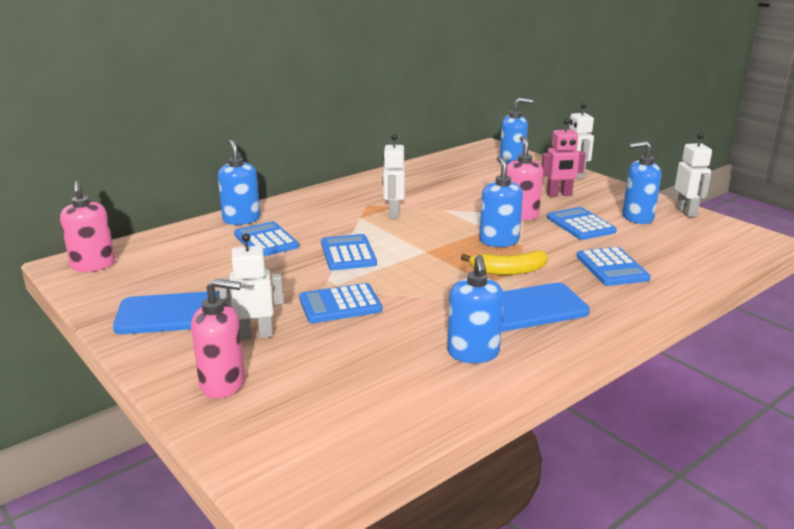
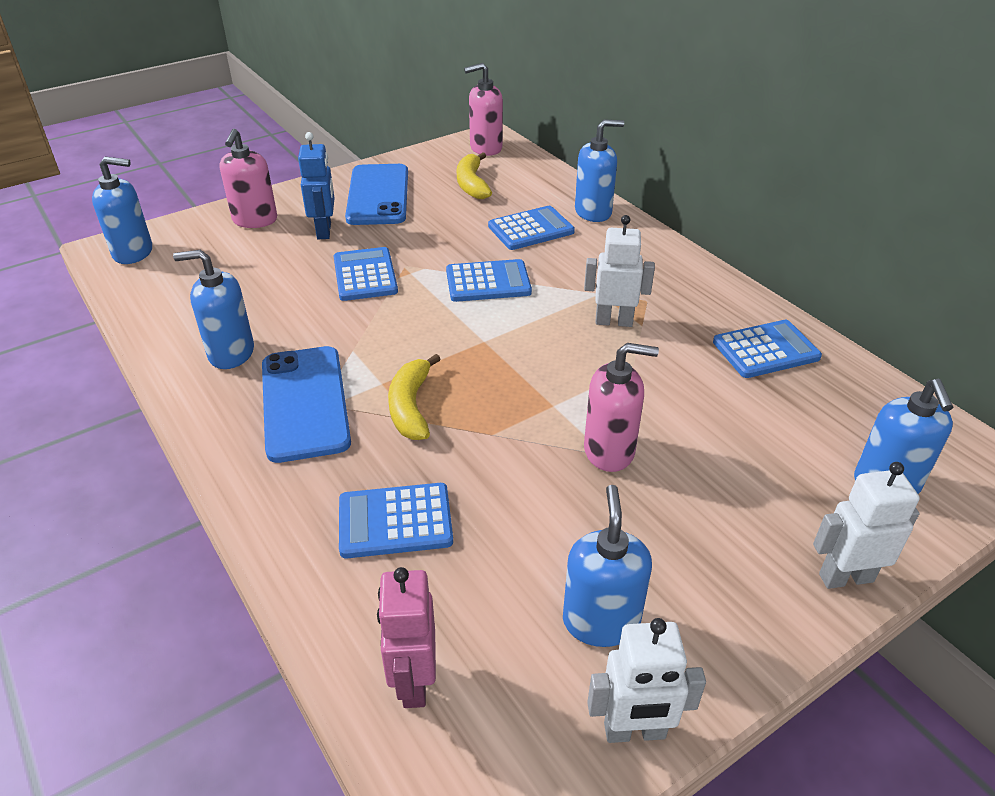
camera: 95 degrees right, 15 degrees up
(174, 268) = (472, 184): none -> yellow banana
(255, 335) = (324, 231): white robot -> blue robot
(499, 241) = (509, 411): blue soap dispenser -> blue soap dispenser (133, 253)
(559, 195) = (716, 523): pink robot -> pink robot (413, 682)
(580, 225) = (567, 522): blue calculator -> blue calculator (765, 350)

